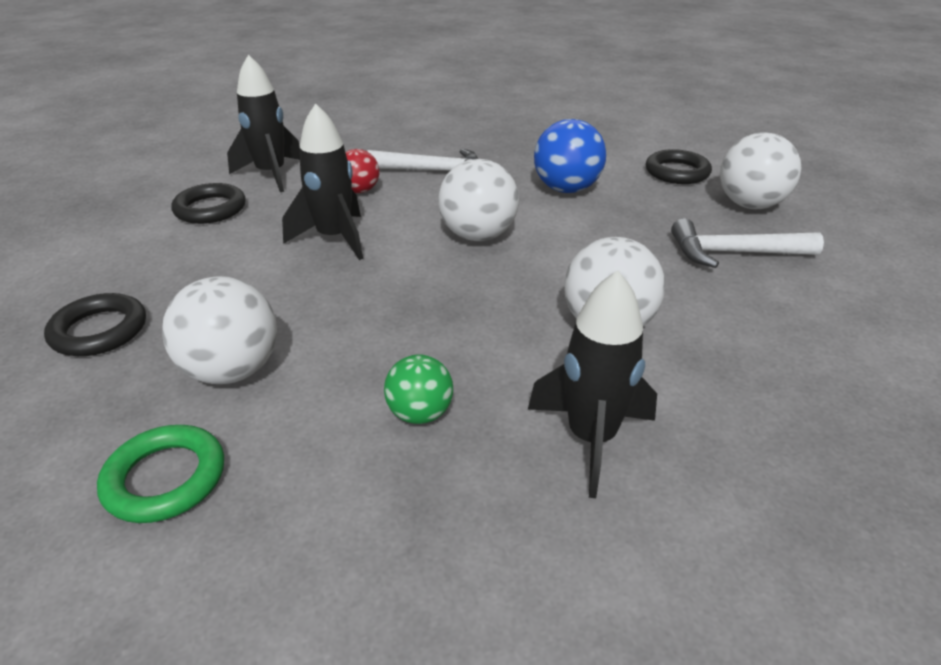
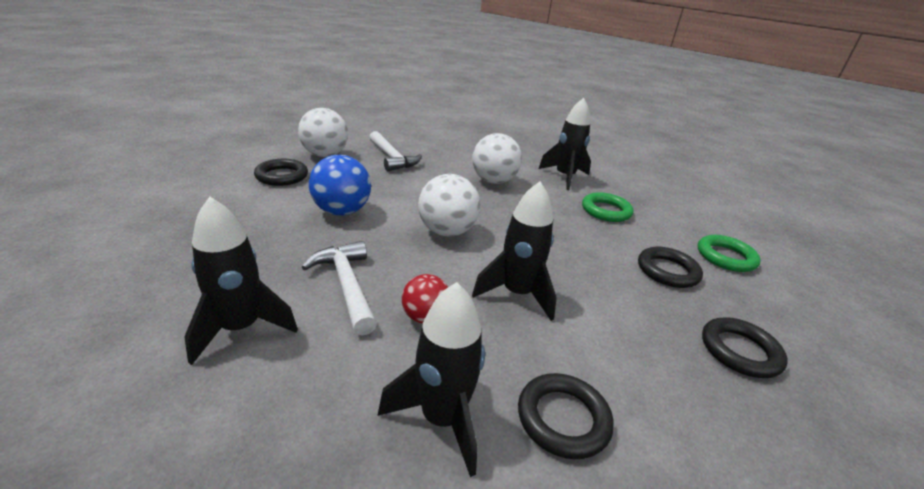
camera: 125 degrees left, 5 degrees down
(232, 371) = (667, 271): white ball -> black ring
(420, 414) = (606, 211): green ball -> green ring
(421, 137) = (241, 328): none -> black rocket

